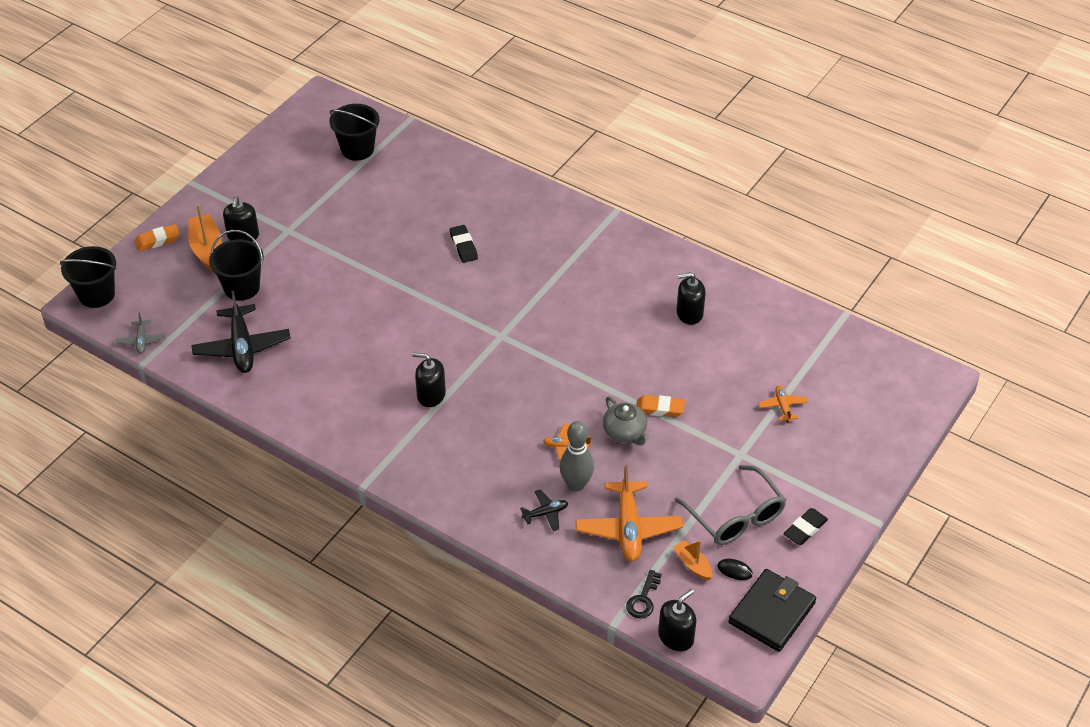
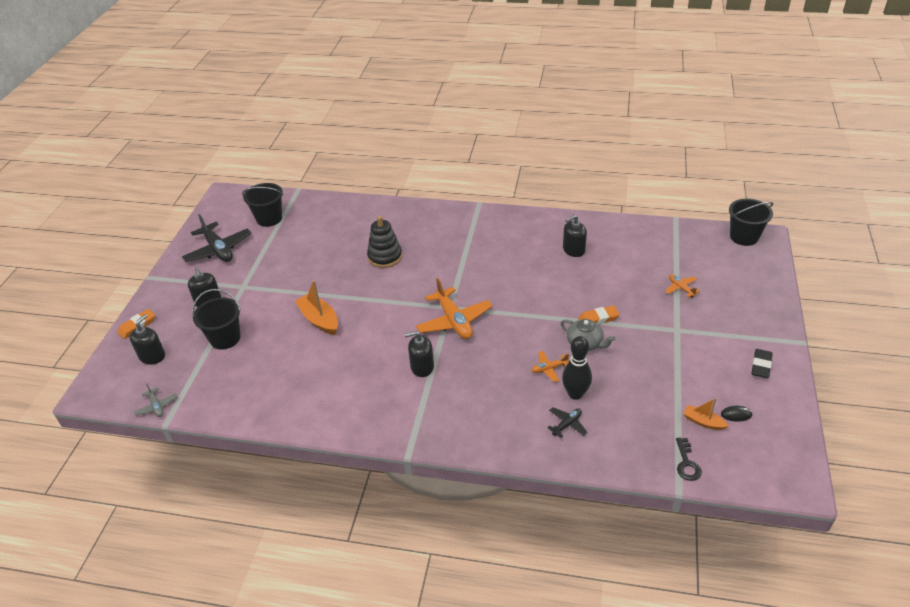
camera: 20 degrees left, 5 degrees down
(97, 295) = (100, 383): black bucket -> black bucket (744, 237)
(207, 248) = (182, 319): orange boat -> orange boat (319, 320)
(242, 347) = (247, 382): black plane -> black plane (218, 250)
(463, 246) = (385, 257): black eraser -> black stacking toy
(576, 484) = (575, 394): grey bowling pin -> black bowling pin
(628, 528) = (637, 412): orange plane -> orange plane (454, 321)
(676, 637) = (732, 484): black soap dispenser -> black soap dispenser (152, 356)
(736, 516) = (707, 375): grey glasses -> none
(771, 613) = (786, 436): black wallet -> none

